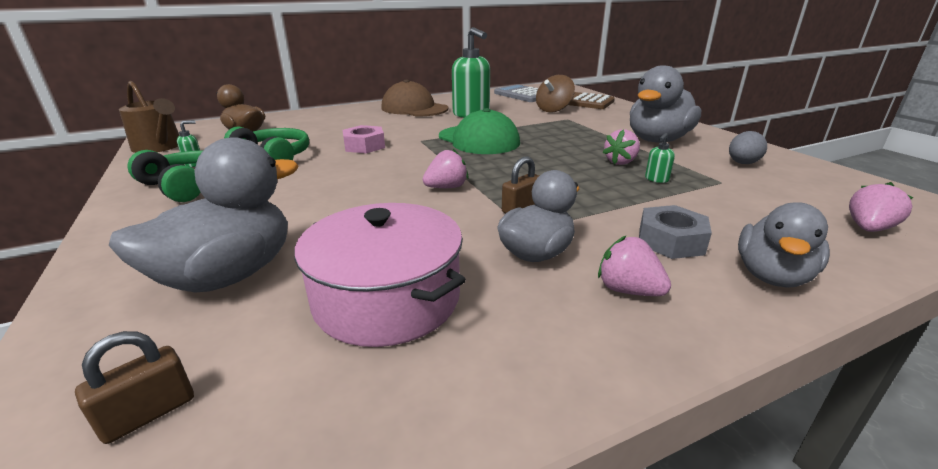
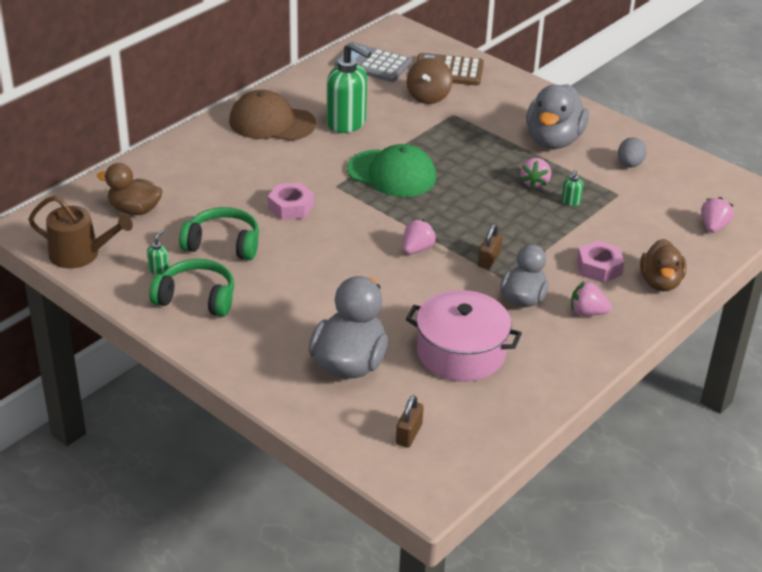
camera: 25 degrees left, 10 degrees up
(670, 241) = (599, 267): grey nut -> pink nut
(772, 276) = (660, 282): grey duck -> brown duck

